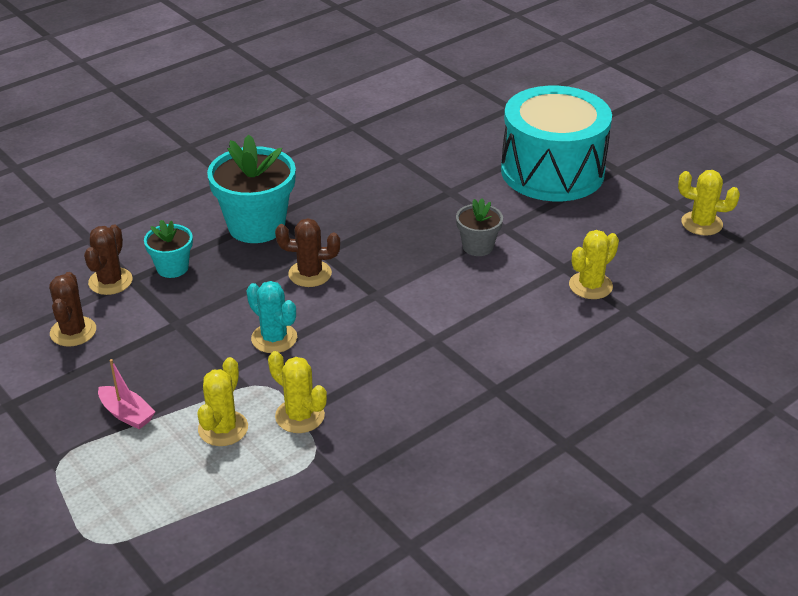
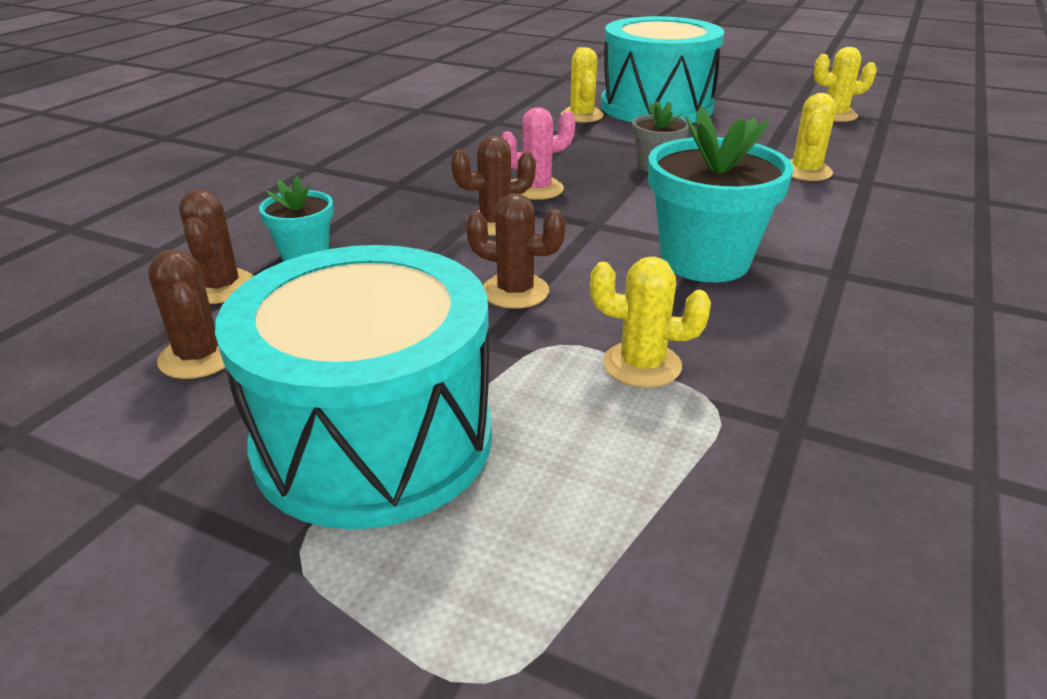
camera: 25 degrees left, 5 degrees down
(127, 414) = (374, 439): pink boat -> turquoise drum
(223, 428) = (548, 413): yellow cactus -> yellow cactus (582, 116)
(256, 226) = (385, 197): turquoise flower pot -> turquoise flower pot (705, 260)
(274, 338) = (515, 291): turquoise cactus -> brown cactus
(366, 247) = (537, 189): none -> pink cactus

